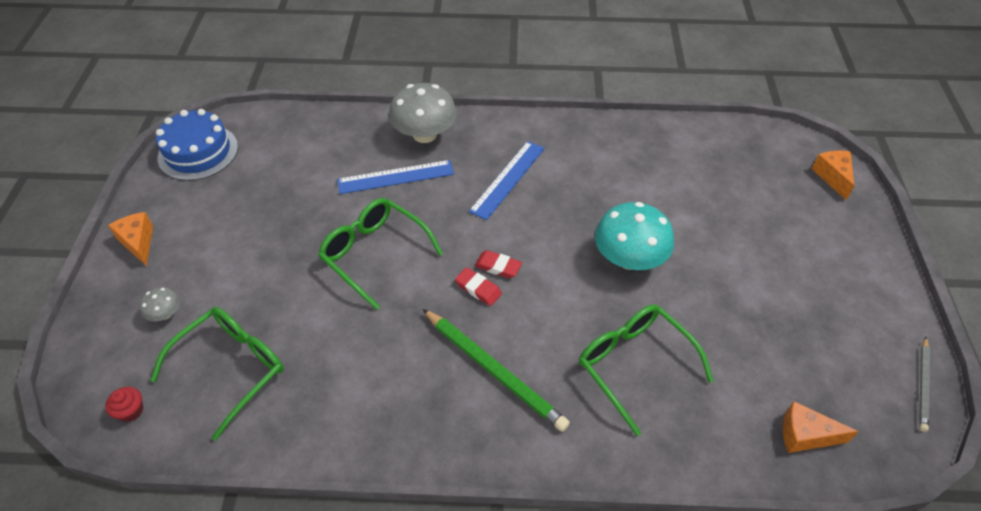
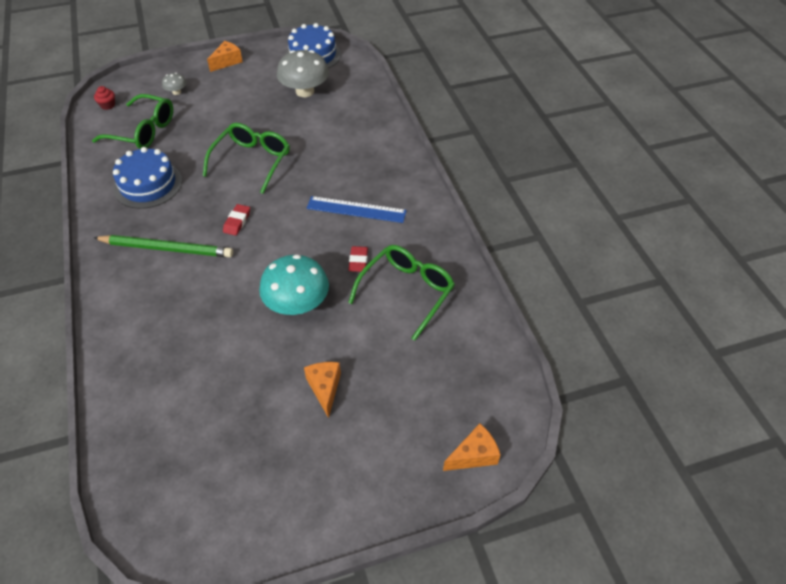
camera: 70 degrees right, 0 degrees up
(357, 377) = (148, 184): none -> blue cake
(395, 177) = (330, 149): blue ruler -> none
(424, 134) = (384, 151): grey mushroom -> grey mushroom (305, 91)
(494, 370) = (167, 248): green pencil -> green pencil turned 105 degrees counterclockwise
(498, 266) = (262, 227): red eraser -> red eraser (358, 261)
(634, 364) = (189, 327): green glasses -> green glasses (407, 292)
(805, 435) = (143, 454): orange cheese -> orange cheese (324, 388)
(923, 385) = (214, 553): grey pencil -> none

